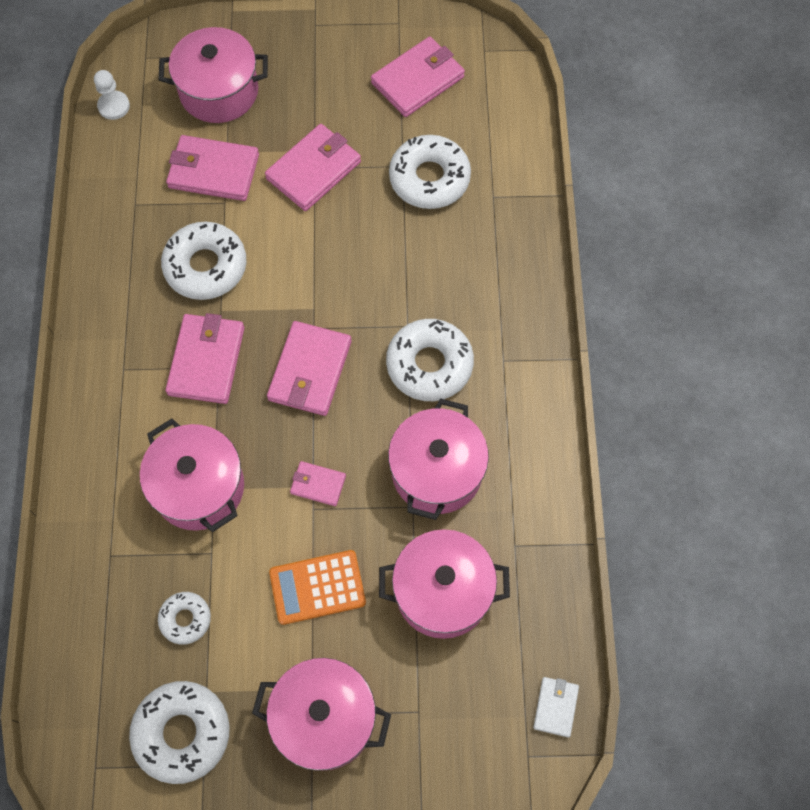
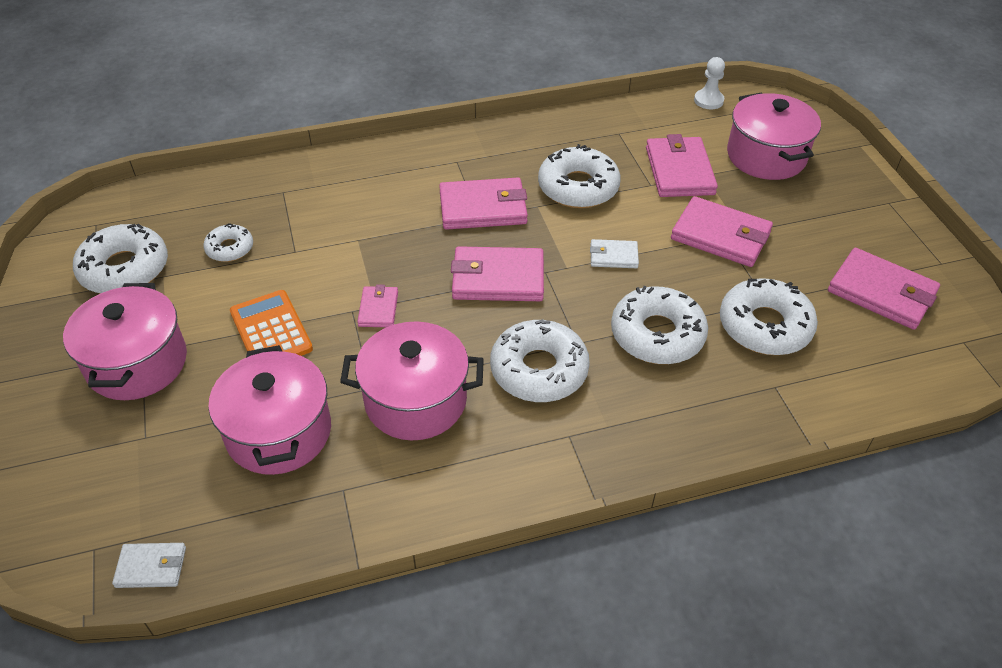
camera: 75 degrees right, 20 degrees down
(199, 487) = (357, 230): pink pot -> none
(312, 265) = (613, 256): none -> white wallet
(416, 261) = (657, 334): none -> white donut

